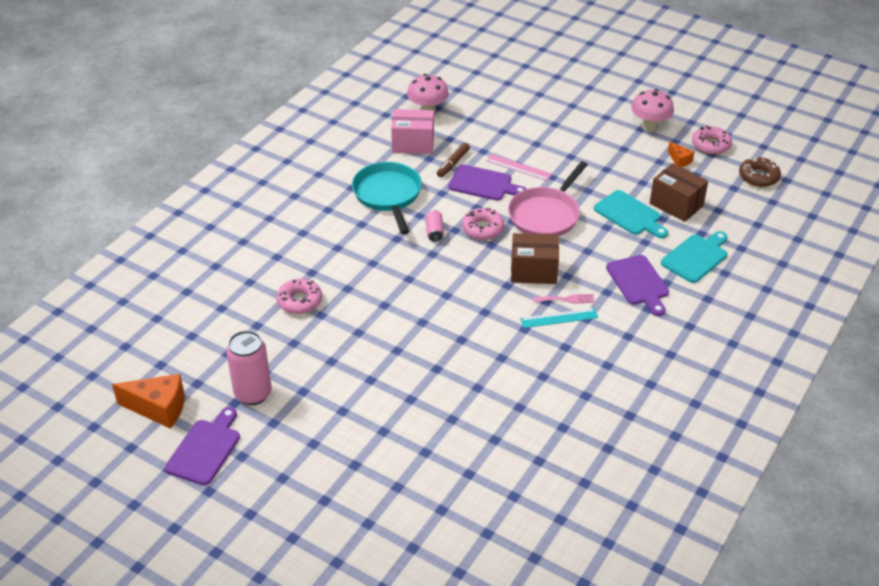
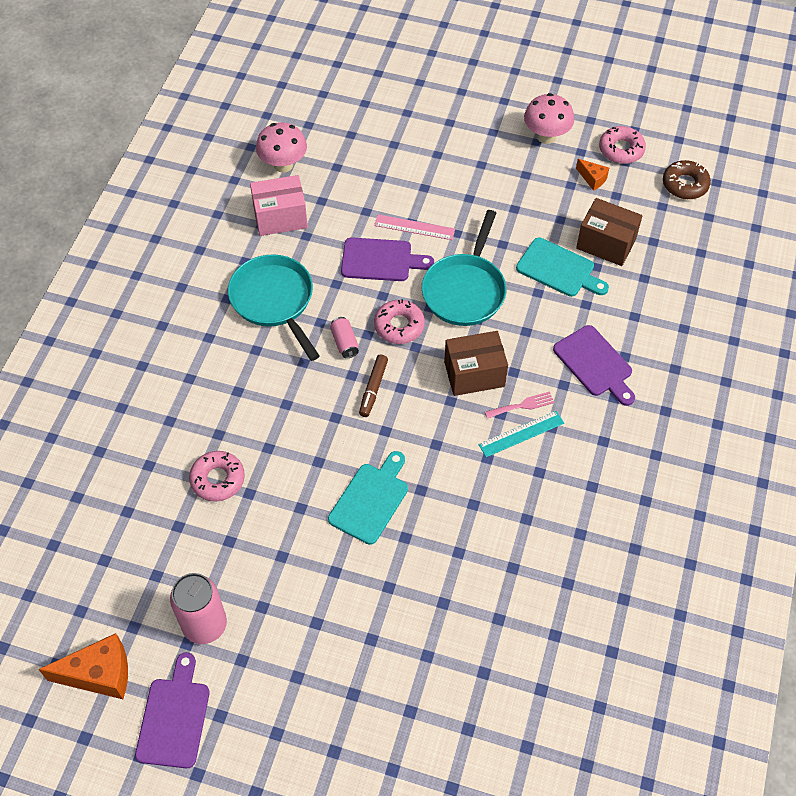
camera: 15 degrees left, 15 degrees up
(453, 164) = (336, 238): brown marker -> brown marker (373, 389)
(546, 215) = (465, 290): pink pan -> turquoise pan
(696, 257) = (647, 313): turquoise cutting board -> turquoise cutting board (370, 500)

